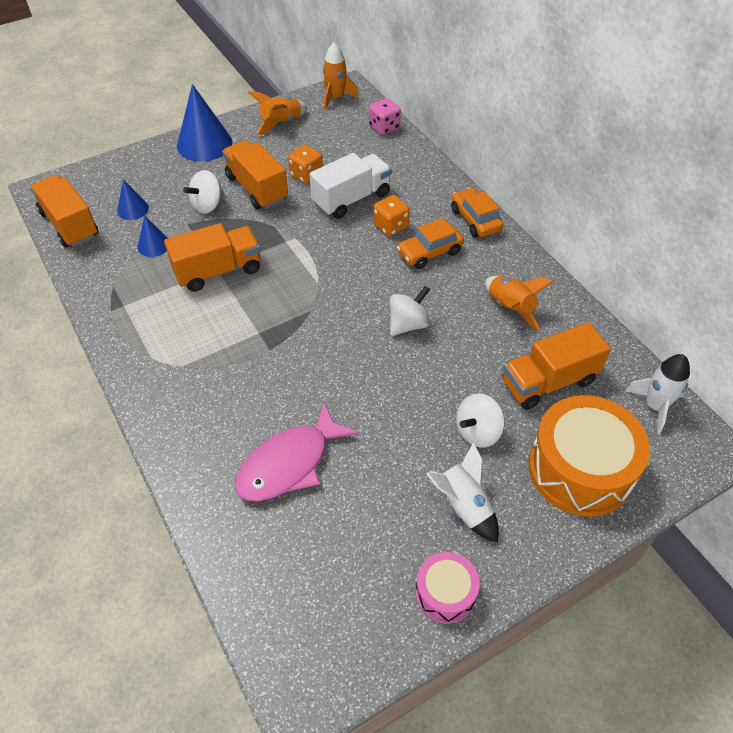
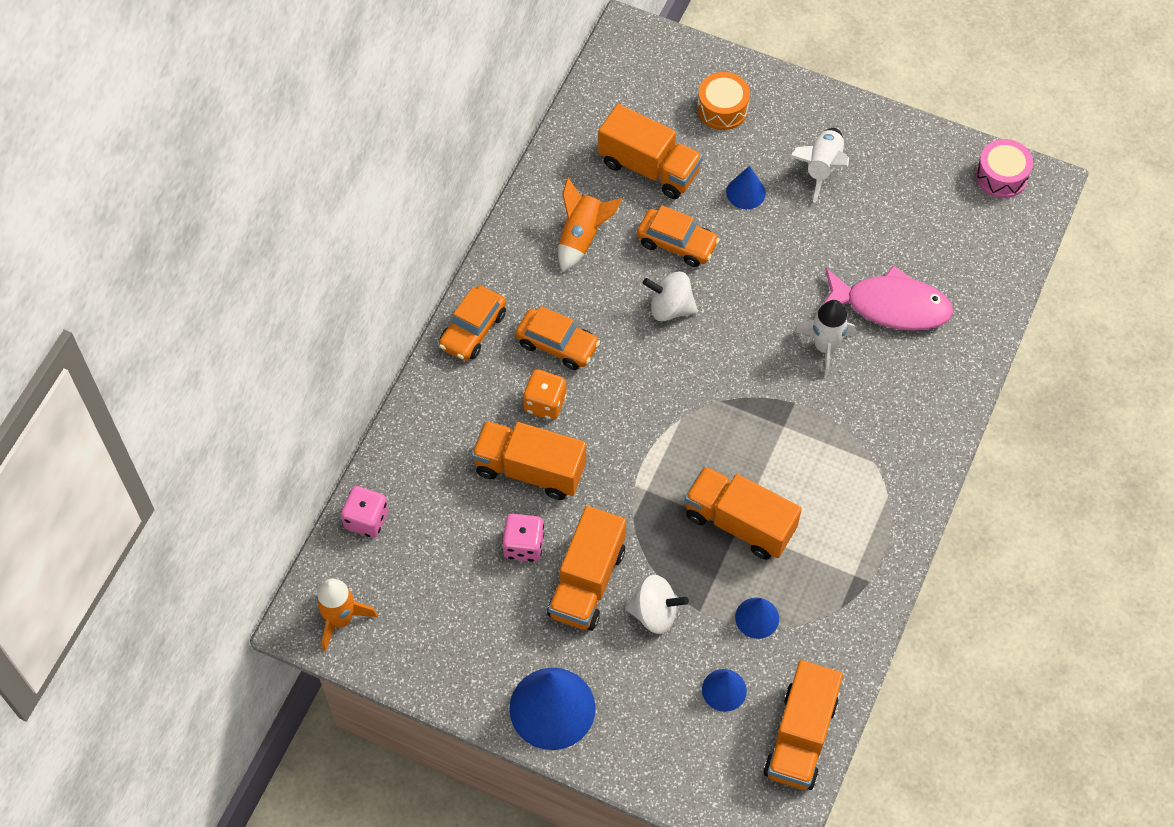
camera: 125 degrees left, 10 degrees up
(281, 123) = (443, 647): orange rocket -> none
(306, 175) = (523, 545): orange dice -> pink dice
(351, 199) = (530, 469): white truck -> orange truck
(445, 593) = (900, 143): pink drum -> pink drum (1001, 176)
(461, 359) = (677, 243): none -> orange car
(477, 432) = (745, 192): white spinning top -> blue cone
(580, 469) = (722, 109): orange drum -> orange drum, size x0.52
(655, 406) = (614, 84): white rocket -> white rocket (825, 347)

